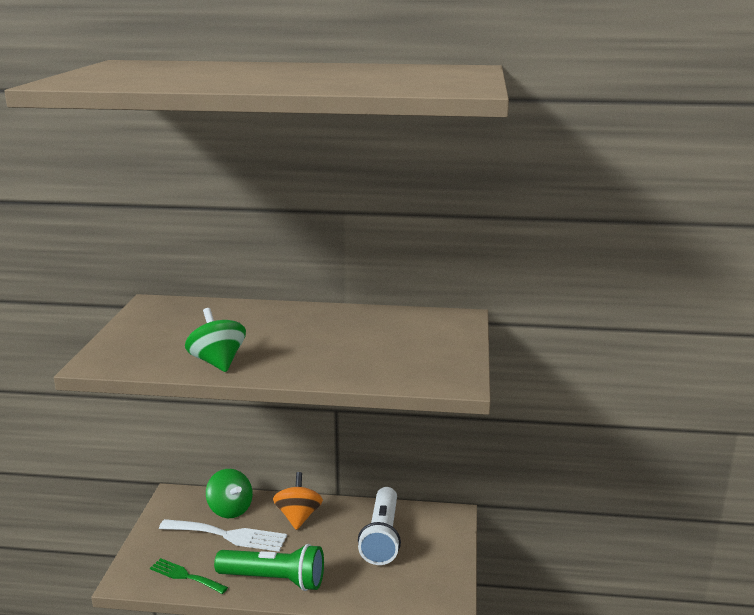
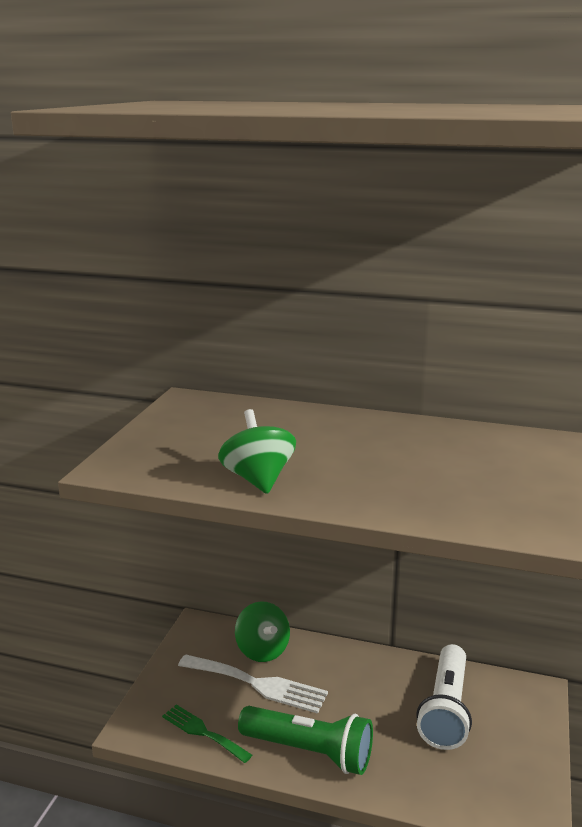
camera: 10 degrees right, 0 degrees up
(298, 517) = (343, 669): orange spinning top -> none

